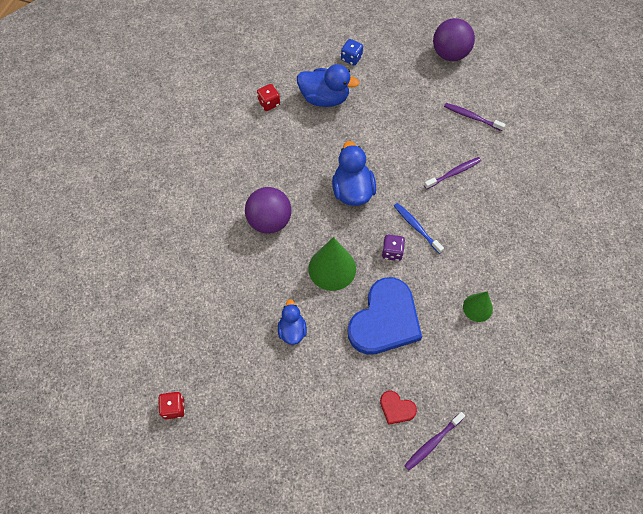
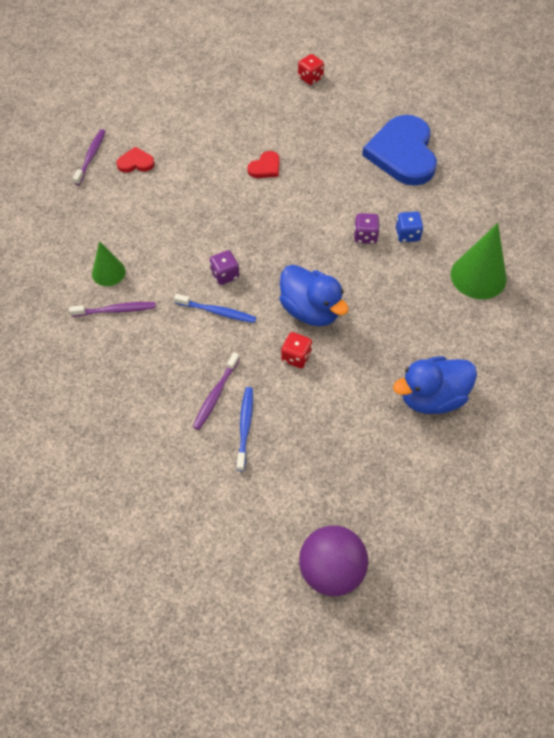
camera: 145 degrees right, 5 degrees down
(269, 103) = (485, 352): red dice -> red dice (296, 357)
(269, 221) = (365, 236): purple ball -> purple dice
(292, 330) = (265, 167): blue duck -> red heart
(332, 268) = (271, 230): green cone -> green cone (478, 276)
(351, 58) = (450, 474): blue dice -> blue dice (407, 234)
(385, 320) = (190, 216): blue heart -> blue heart (402, 153)
(448, 144) = (245, 427): none -> blue toothbrush
(472, 117) = (239, 484): purple toothbrush -> purple toothbrush (116, 310)

